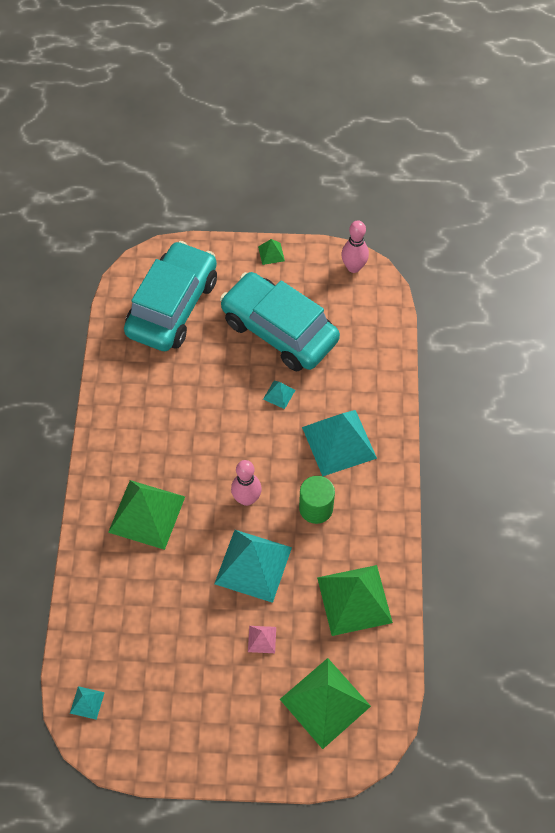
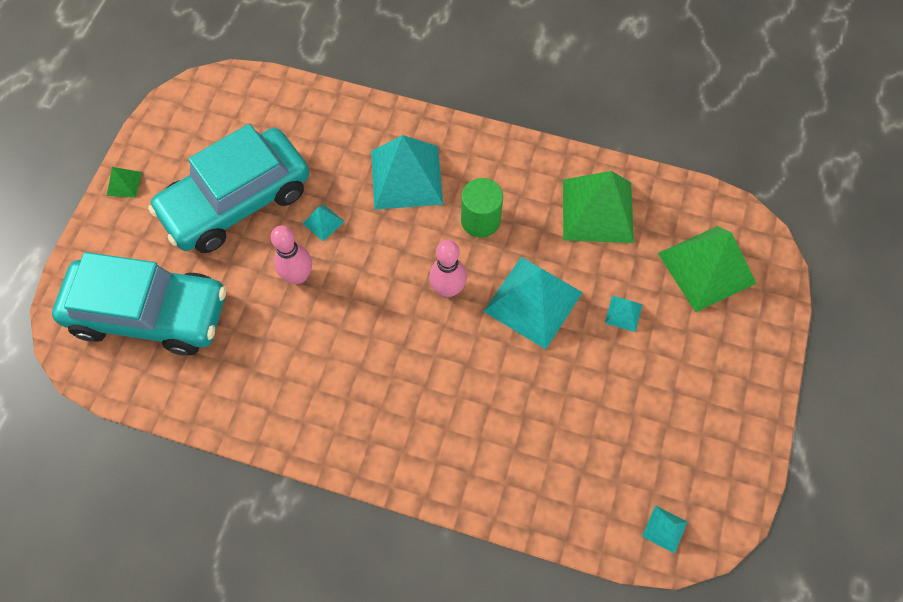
camera: 75 degrees left, 5 degrees up
(146, 514) = (435, 407): green pyramid -> none
(172, 306) = (150, 313): turquoise car -> turquoise car turned 150 degrees clockwise
(262, 639) = (623, 313): pink pyramid -> turquoise pyramid
(353, 267) = (184, 104): pink bowling pin -> pink bowling pin (298, 276)

